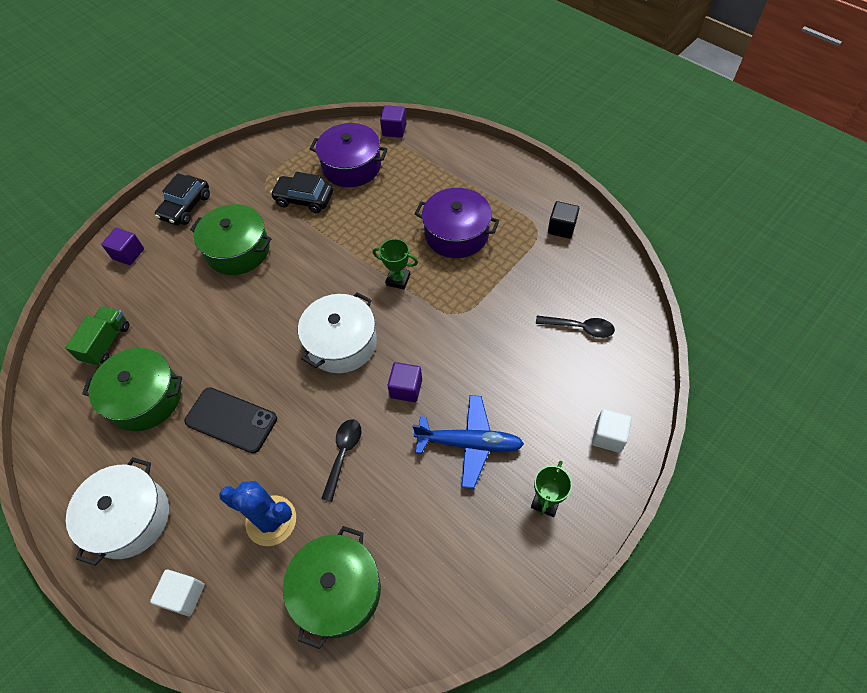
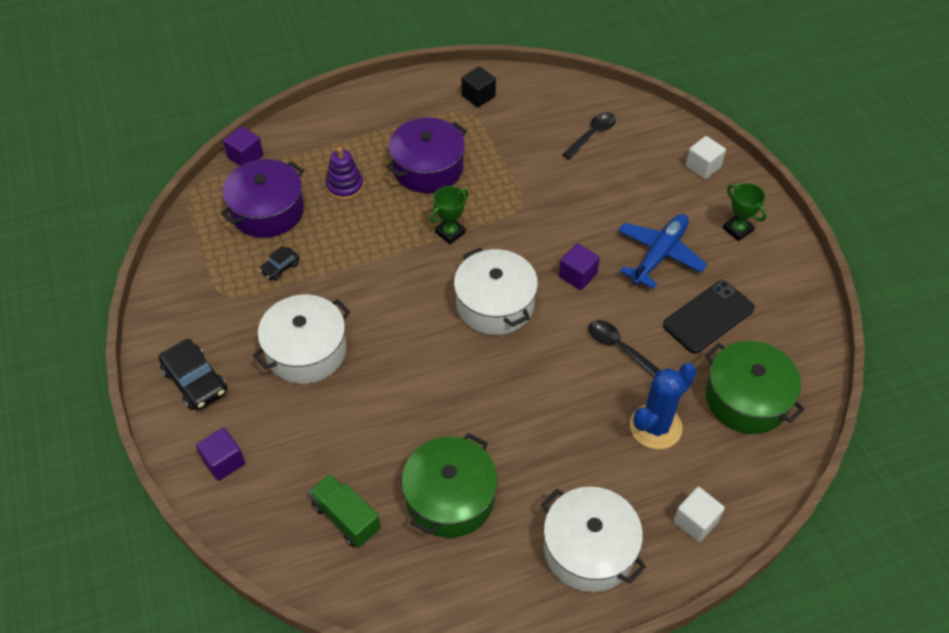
camera: 65 degrees left, 5 degrees down
(231, 420) = (527, 425): black phone -> black phone (708, 317)
(238, 250) = (306, 351): green pot -> white pot
(304, 199) = (280, 267): black car -> black car, size x0.55
(403, 195) = (345, 186): none -> purple stacking toy

